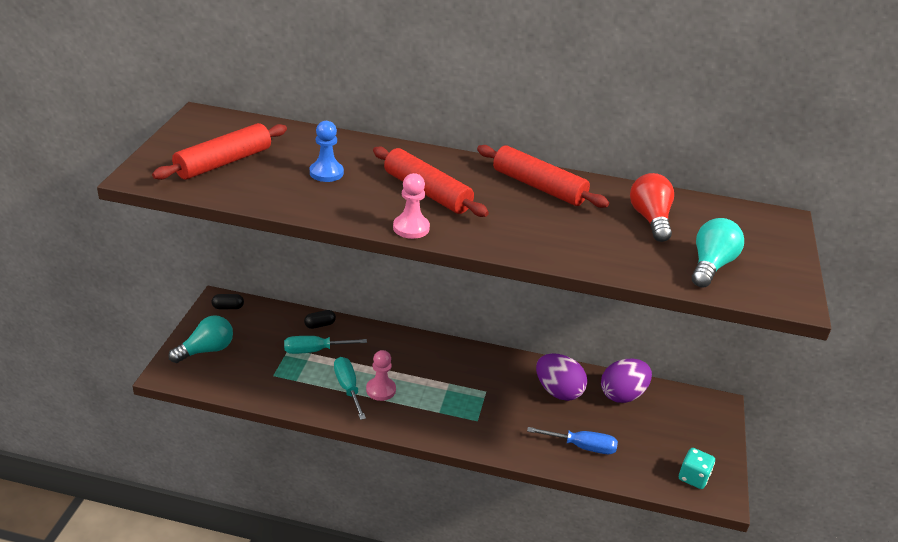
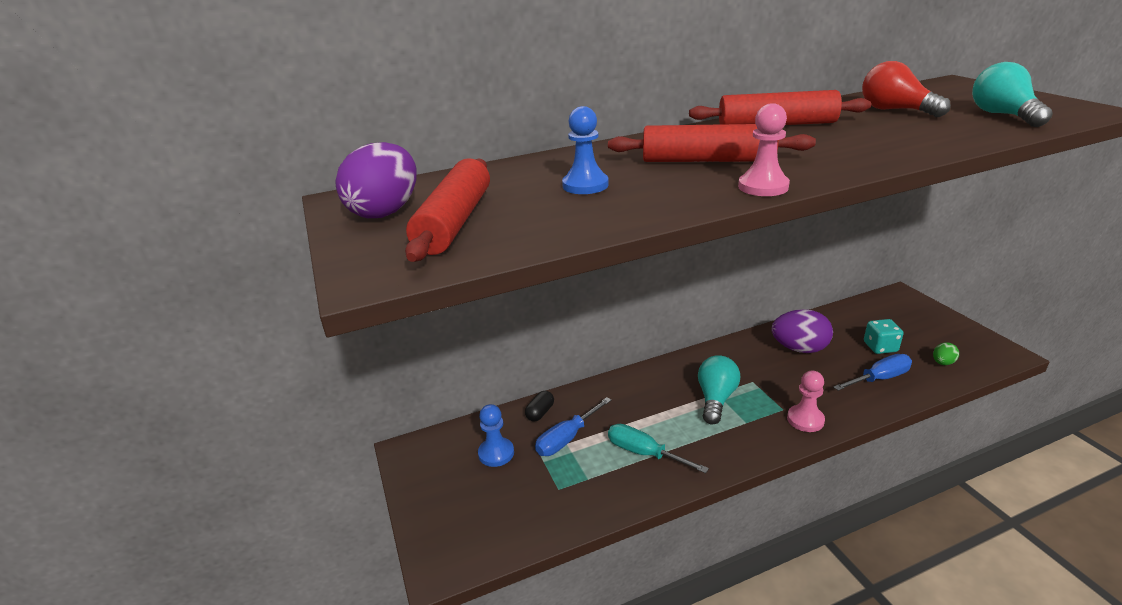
camera: 30 degrees left, 5 degrees down
(206, 350) = (455, 510): turquoise light bulb -> turquoise light bulb (716, 399)
(228, 307) = (425, 451): black capsule -> none
(264, 333) = (496, 453): none -> blue pawn
(314, 350) = (567, 439): turquoise screwdriver -> blue screwdriver
(381, 390) = (674, 435): pink pawn -> pink pawn (805, 420)
(622, 395) = (840, 324): purple egg -> purple egg (385, 212)
(653, 468) = (942, 363): none -> green egg
(693, 477) = (972, 352): turquoise dice -> turquoise dice (880, 347)

